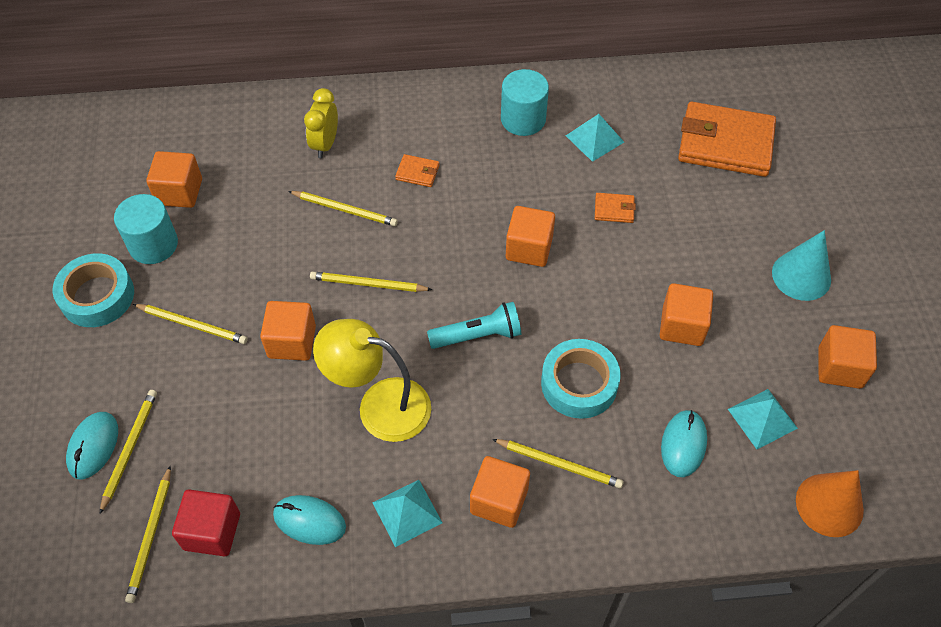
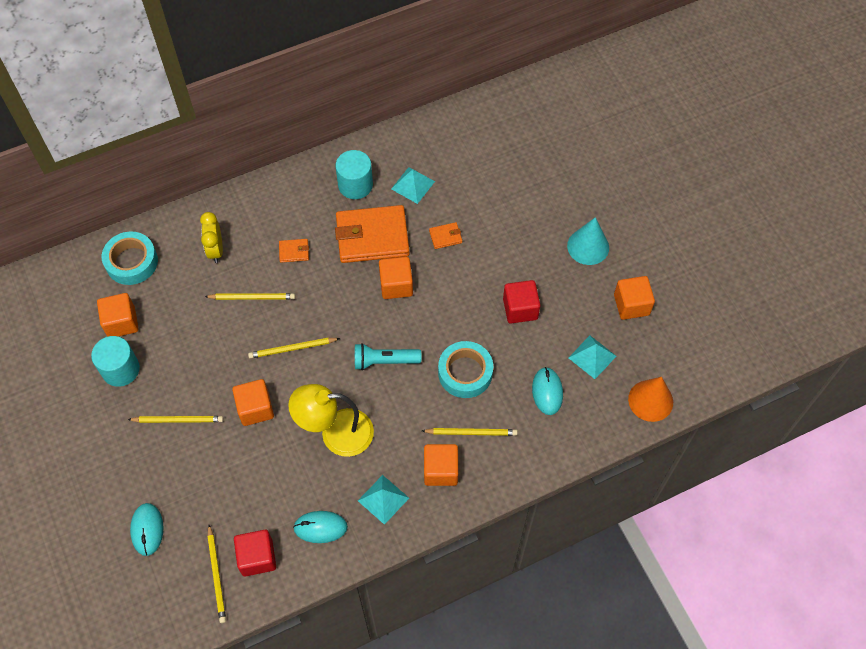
camera: 20 degrees left, 5 degrees up
(97, 296) = (97, 422): turquoise tape -> turquoise tape (131, 262)
(129, 449) = (174, 522): yellow pencil -> none
(478, 335) = (384, 361): turquoise flashlight -> turquoise flashlight turned 150 degrees counterclockwise
(682, 326) = (520, 309): orange cube -> red cube
(725, 144) = (506, 161): orange wallet -> orange wallet (372, 237)

